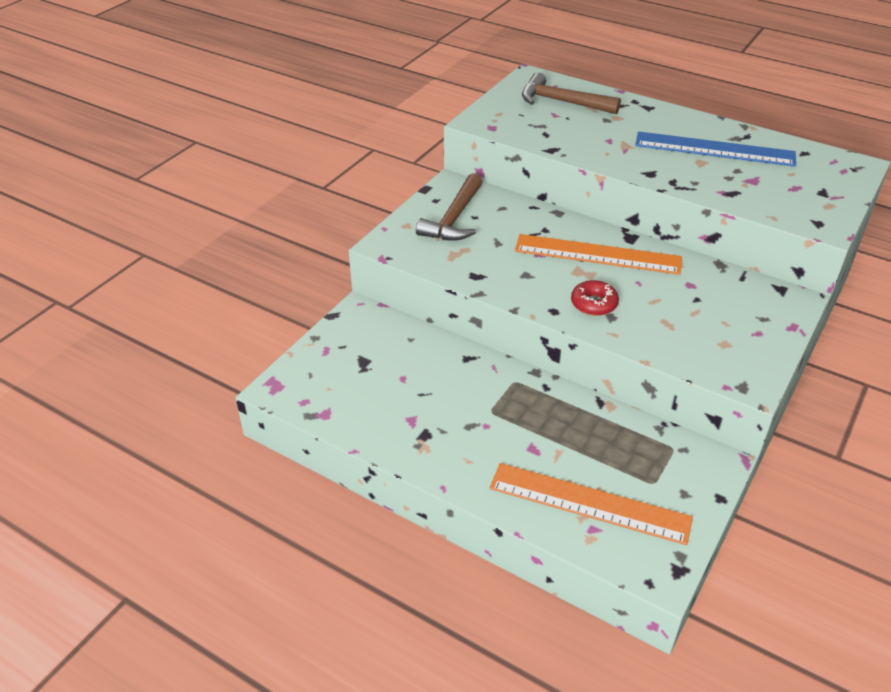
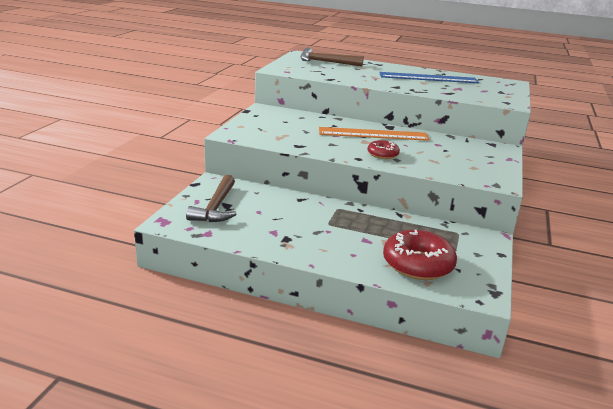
camera: 15 degrees left, 15 degrees down
(454, 218) = (272, 122): brown hammer -> brown hammer (216, 207)
(589, 503) = (418, 264): orange ruler -> red donut

